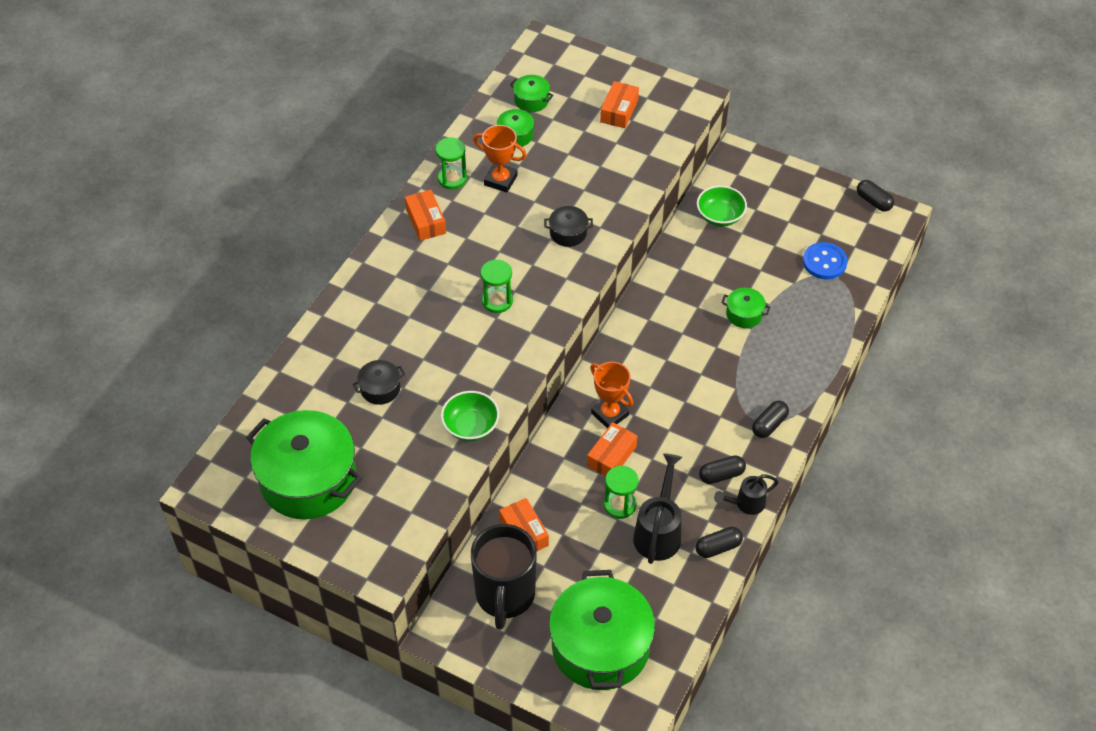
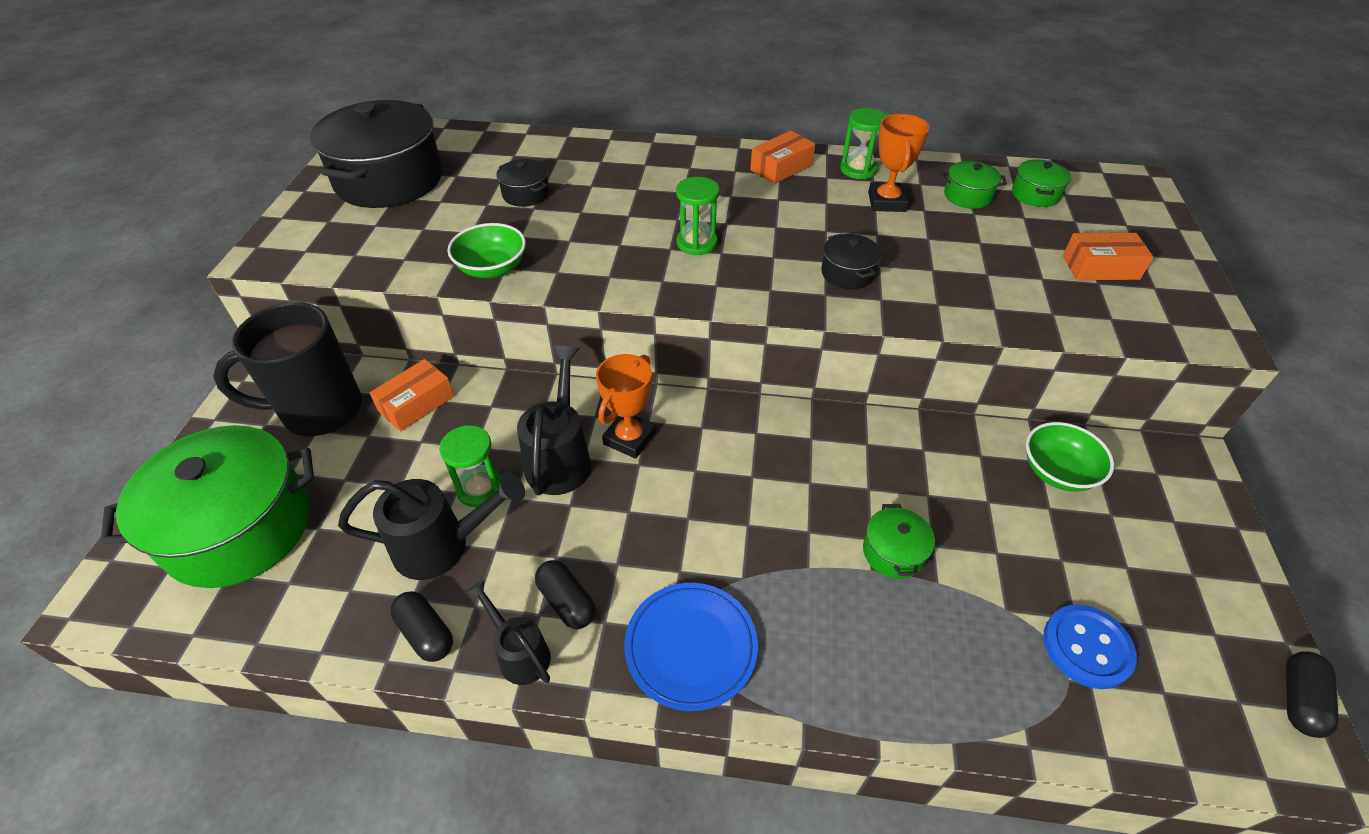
camera: 70 degrees right, 5 degrees down
(308, 480) = (389, 180): green pot -> black pot
(611, 456) = (560, 458): orange box -> black watering can
(769, 425) = (691, 647): black capsule -> blue plate

